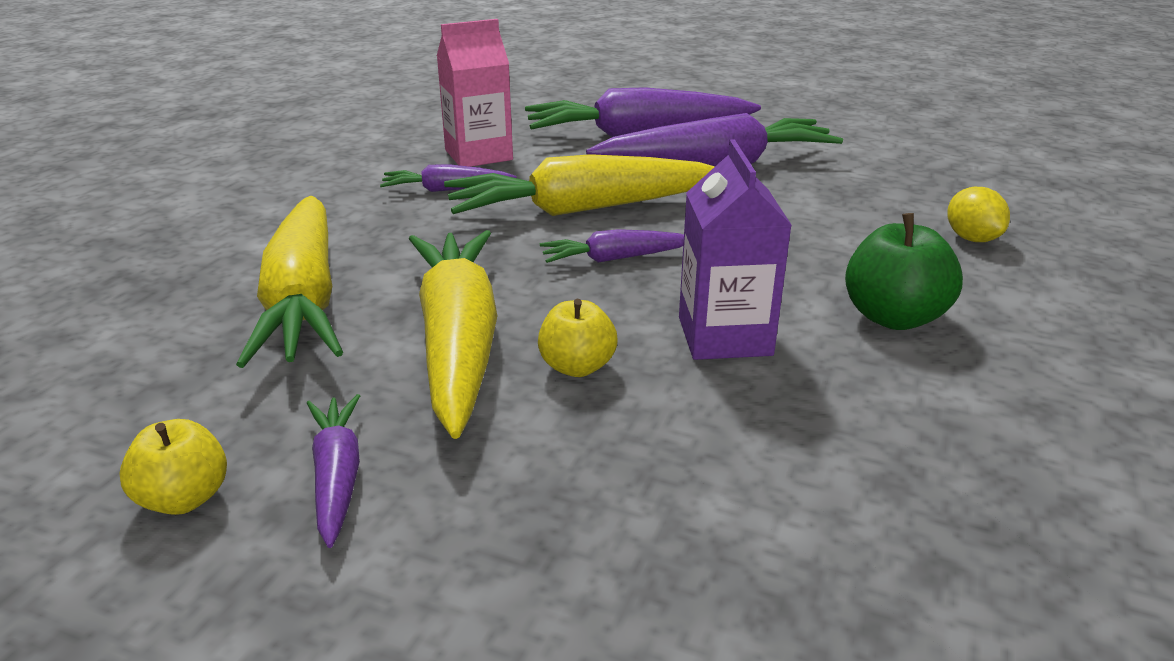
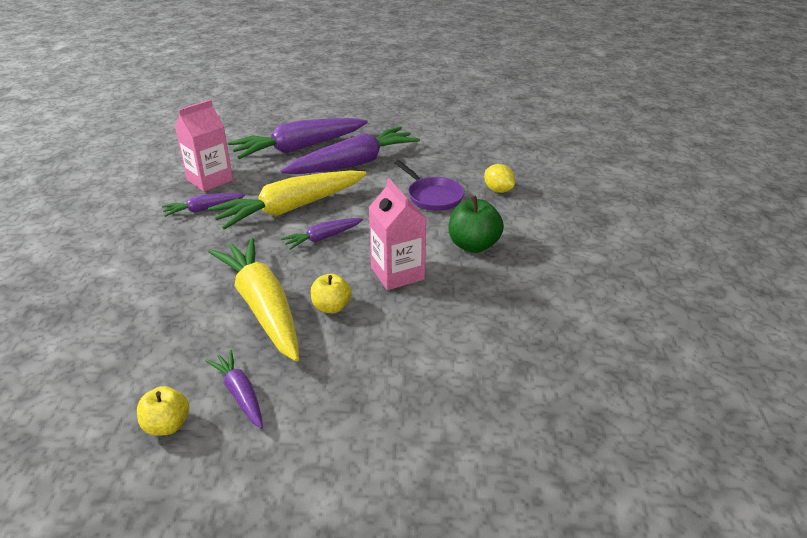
camera: 20 degrees left, 5 degrees up
(304, 299) = (160, 300): yellow carrot -> none
(724, 336) = (397, 273): purple carton -> pink carton
(839, 229) = (433, 196): none -> purple pan

